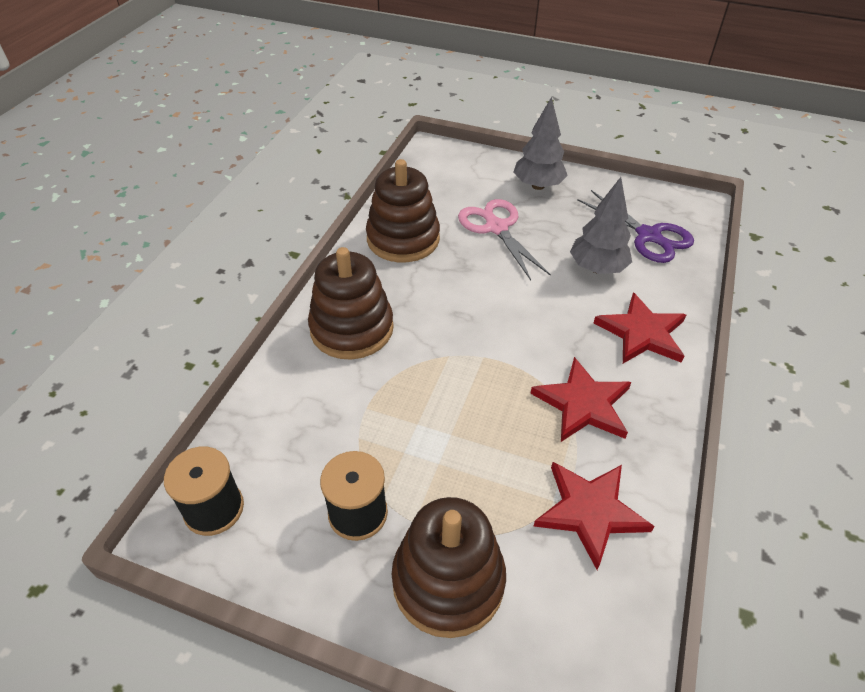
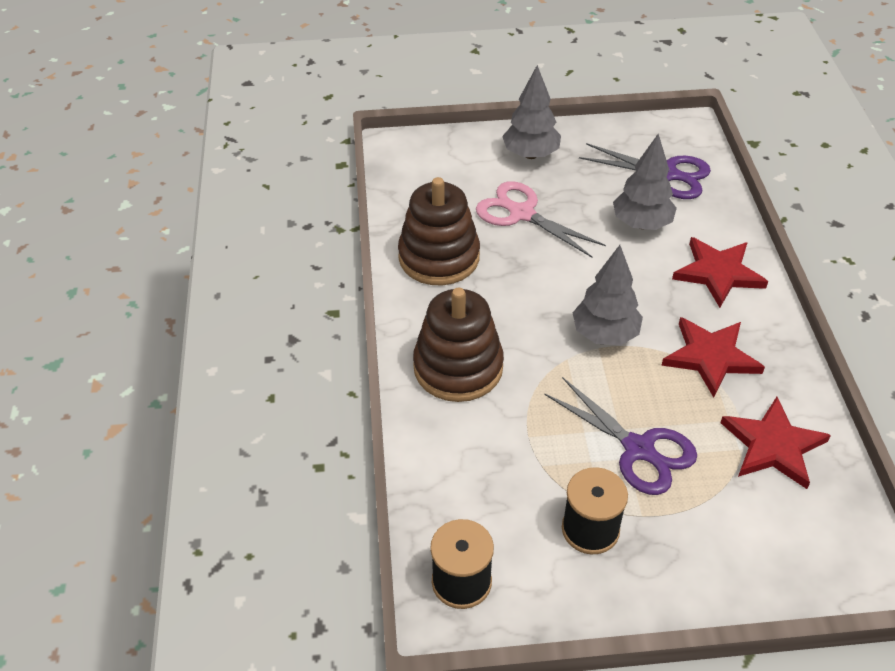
camera: 25 degrees left, 0 degrees up
(448, 581) = (702, 549): brown stacking toy -> none
(455, 459) = (638, 449): none -> purple scissors
(497, 348) = (605, 334): none -> grey tree

